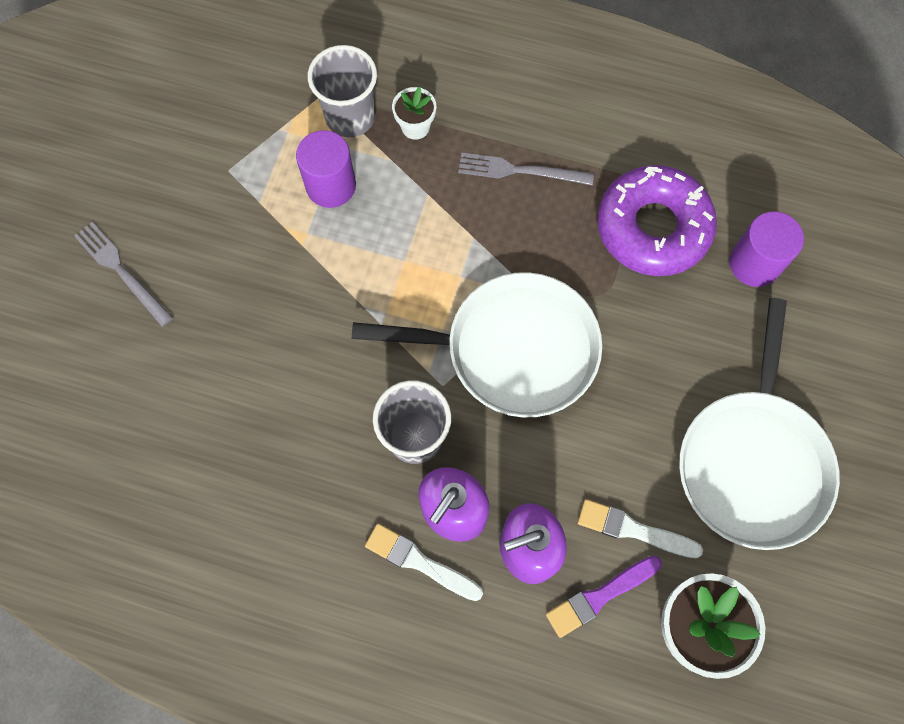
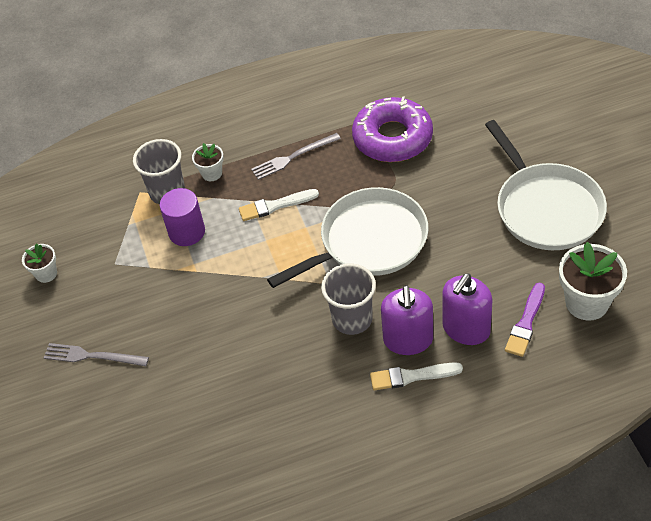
camera: 30 degrees left, 20 degrees down
(153, 131) = (46, 273): none -> white flower pot
(633, 530) = (514, 280): white brush -> white brush (275, 206)
(754, 263) = (462, 120): purple cylinder -> none

